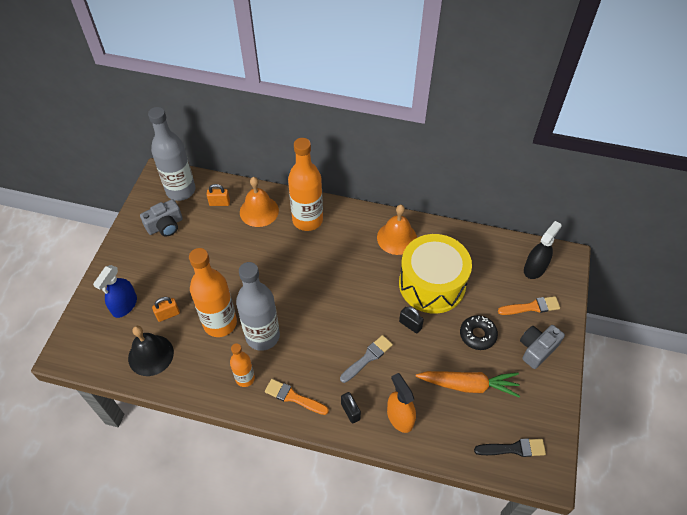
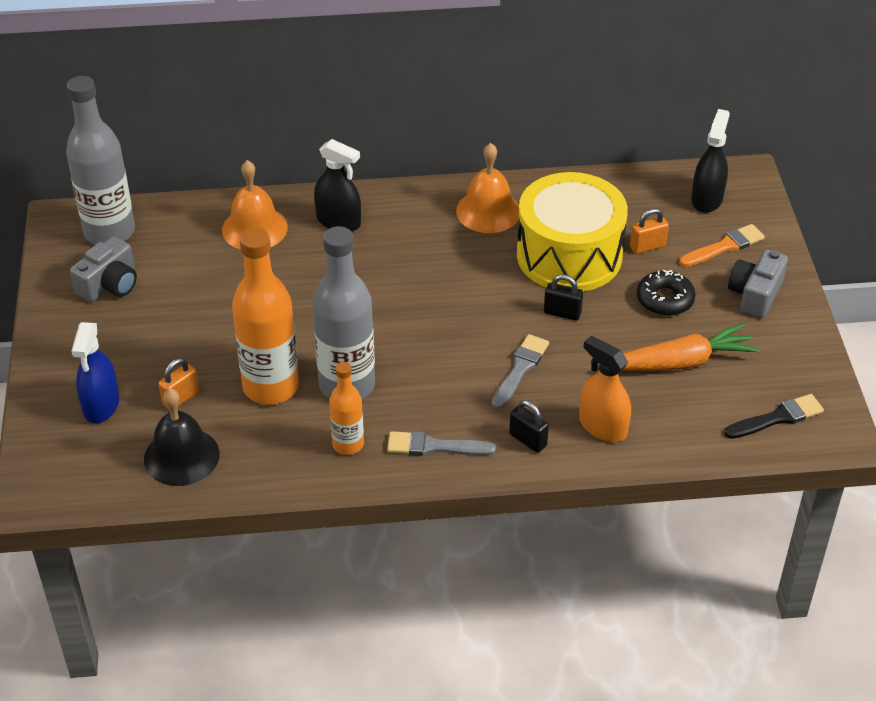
camera: 20 degrees left, 10 degrees down
(219, 203) = (184, 233): orange padlock -> orange padlock (647, 246)
(293, 397) = (434, 446): orange brush -> grey brush
(307, 220) = (338, 221): orange bottle -> black spray bottle

